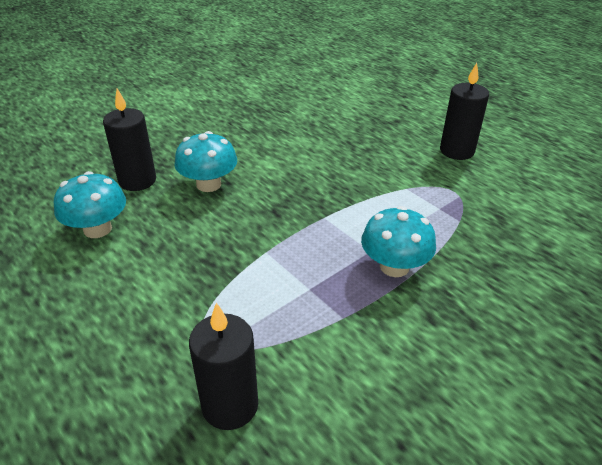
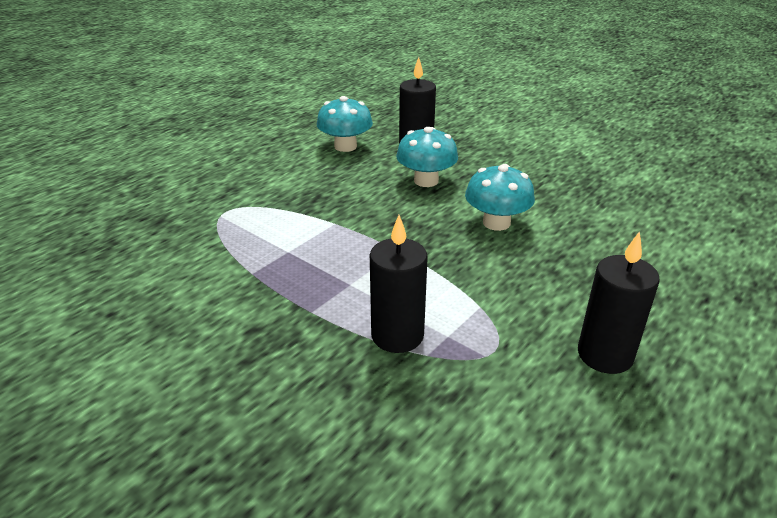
camera: 80 degrees right, 5 degrees down
(230, 405) = (164, 229): black candle -> black candle (397, 335)
(394, 266) = (328, 302): turquoise mushroom -> turquoise mushroom (496, 223)

